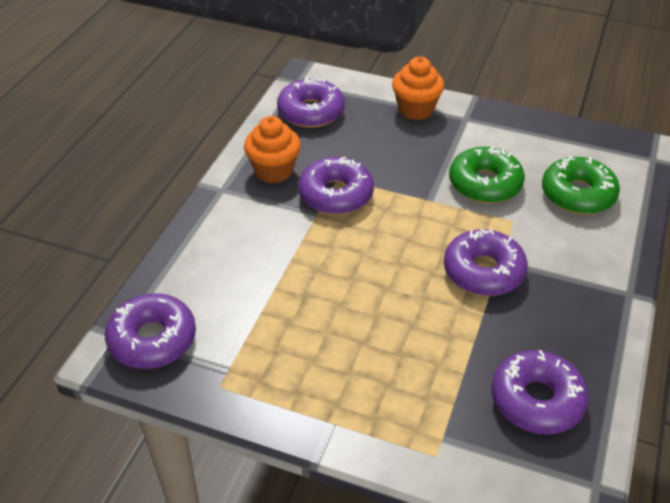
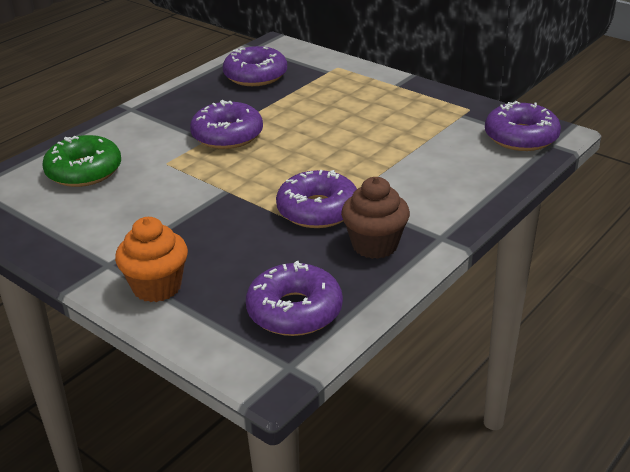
camera: 160 degrees left, 10 degrees down
(274, 171) = (375, 245): orange cupcake -> brown cupcake
(485, 184) = (160, 194): green donut -> none

